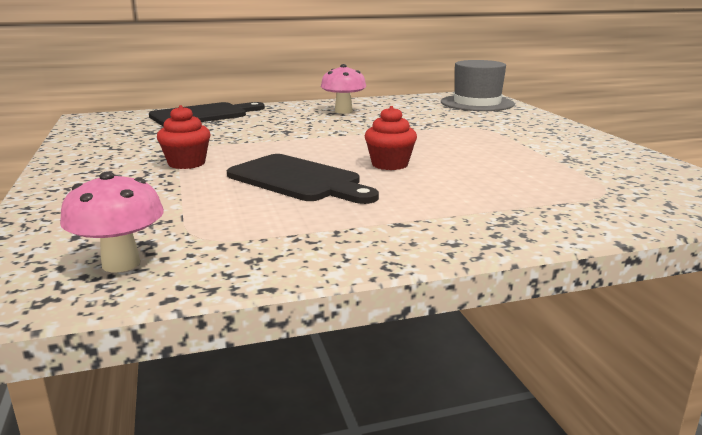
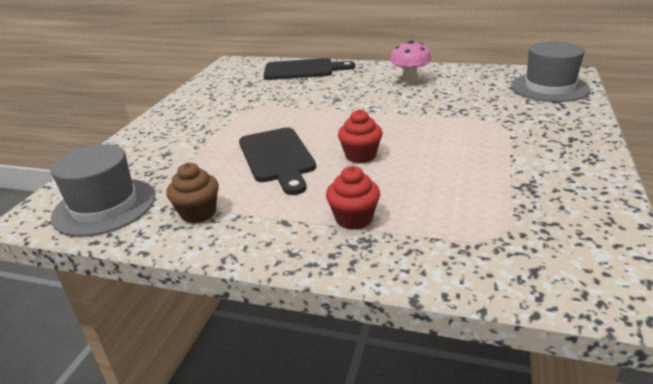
camera: 35 degrees right, 10 degrees up
(121, 263) = (104, 206): pink mushroom -> grey hat
(186, 163) = (233, 123): red cupcake -> red cupcake (354, 219)
(280, 239) = (198, 213): none -> brown cupcake

